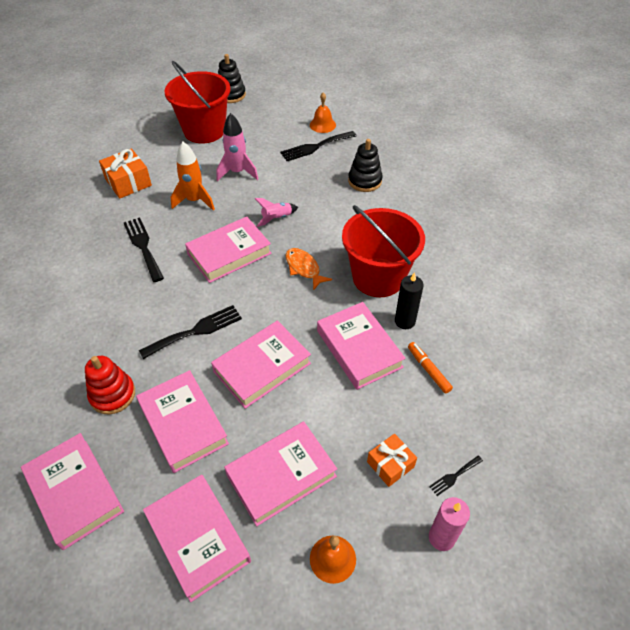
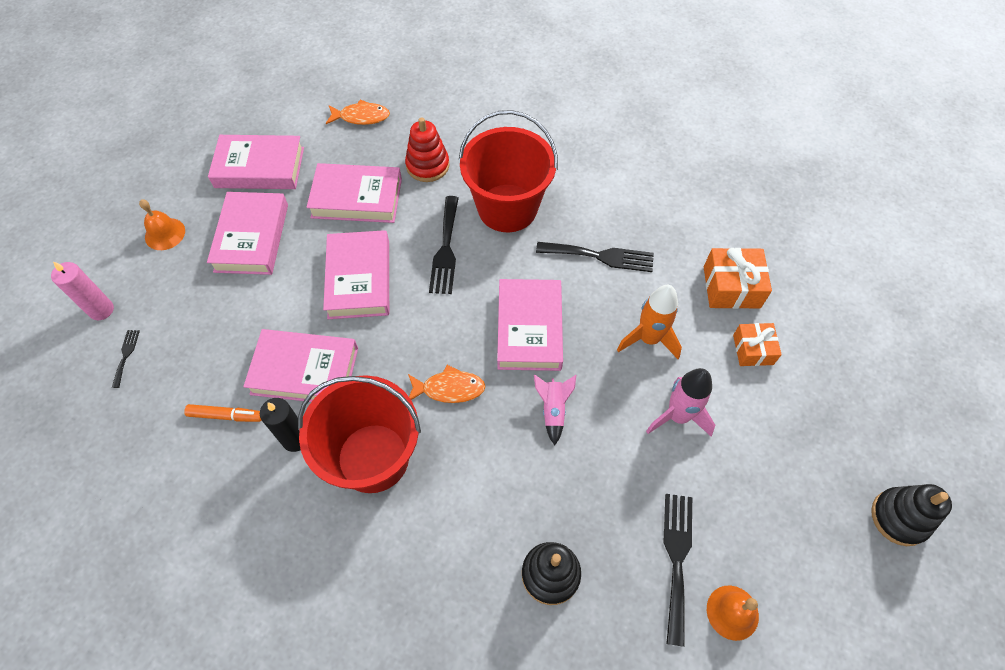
camera: 125 degrees right, 10 degrees up
(74, 493) = (361, 117): pink book -> orange fish
(204, 130) = (807, 425): red bucket -> red bucket (507, 208)
(390, 464) = (183, 316): orange gift -> orange gift (753, 349)

